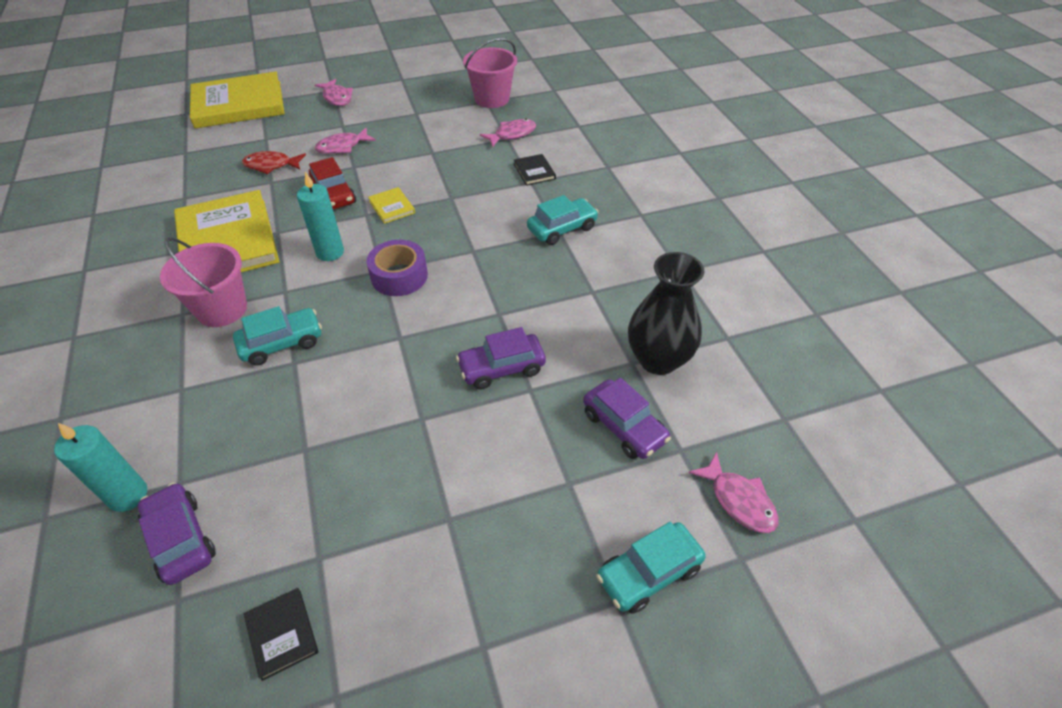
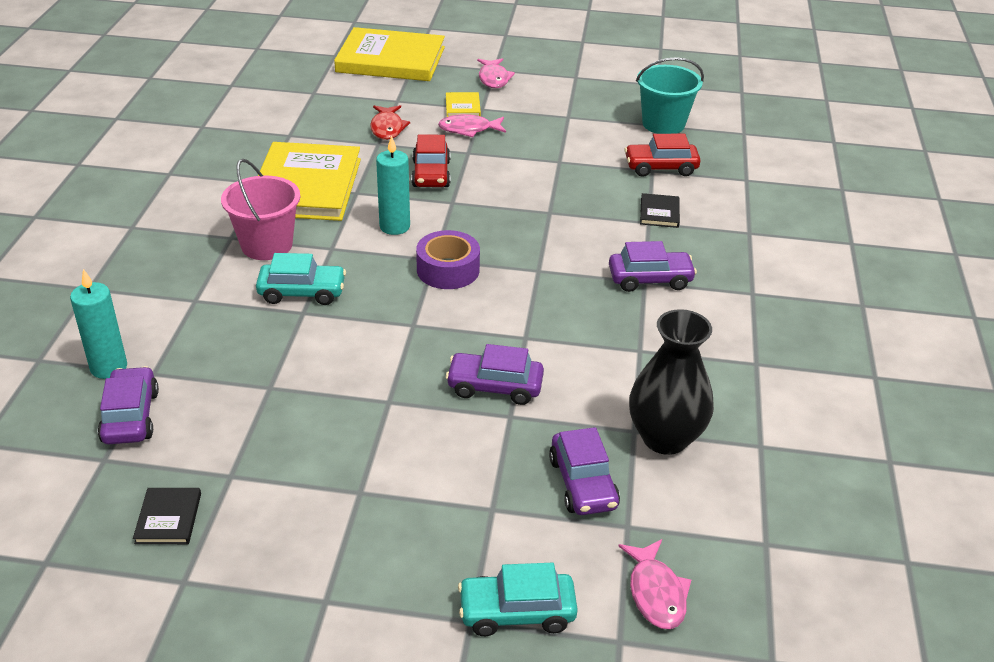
camera: 25 degrees right, 10 degrees down
(271, 165) = (387, 128): red fish -> red fish turned 120 degrees counterclockwise
(392, 207) = (482, 203): yellow book -> yellow book (462, 107)
(492, 99) = (663, 124): pink bucket -> turquoise bucket
(512, 134) = (660, 167): pink fish -> red car
(562, 228) = (650, 279): turquoise car -> purple car

